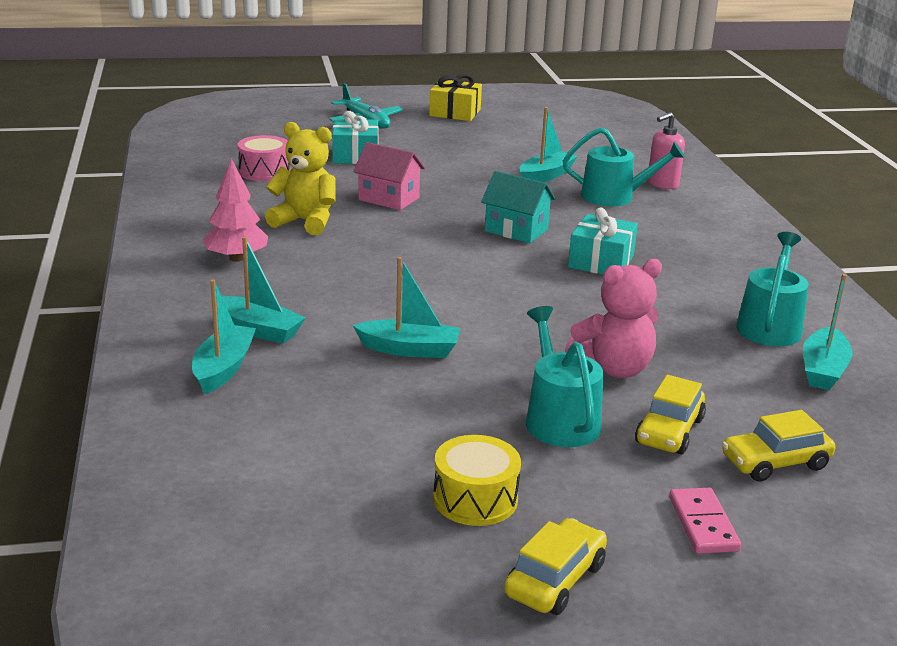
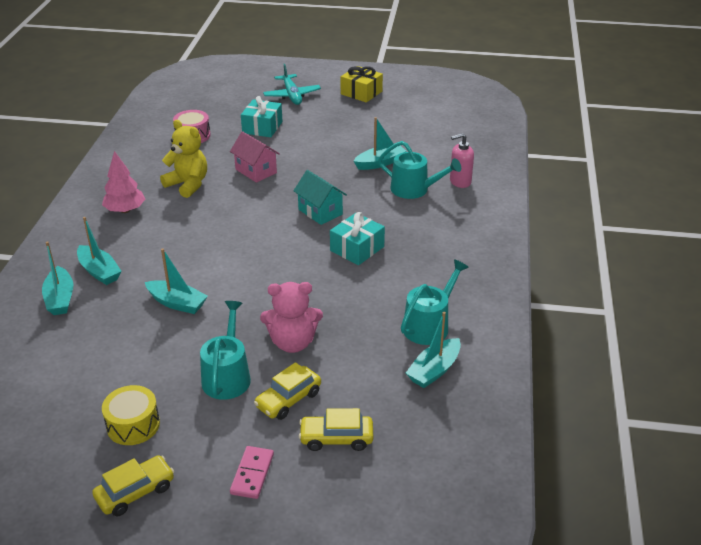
camera: 20 degrees right, 10 degrees up
(223, 368) = (60, 298): turquoise boat -> turquoise boat turned 135 degrees clockwise

